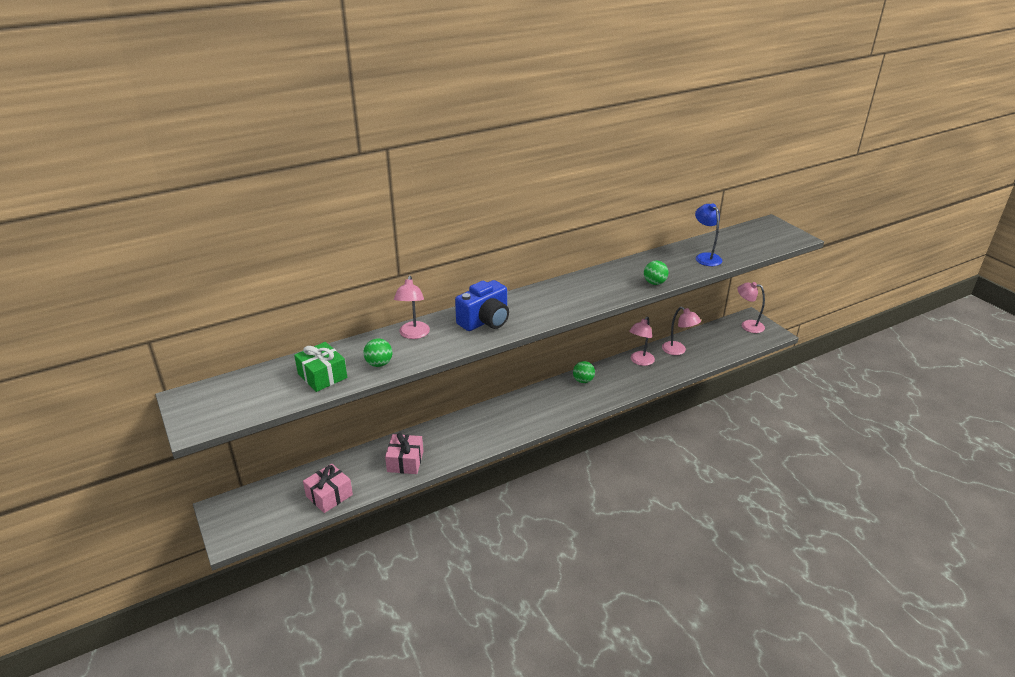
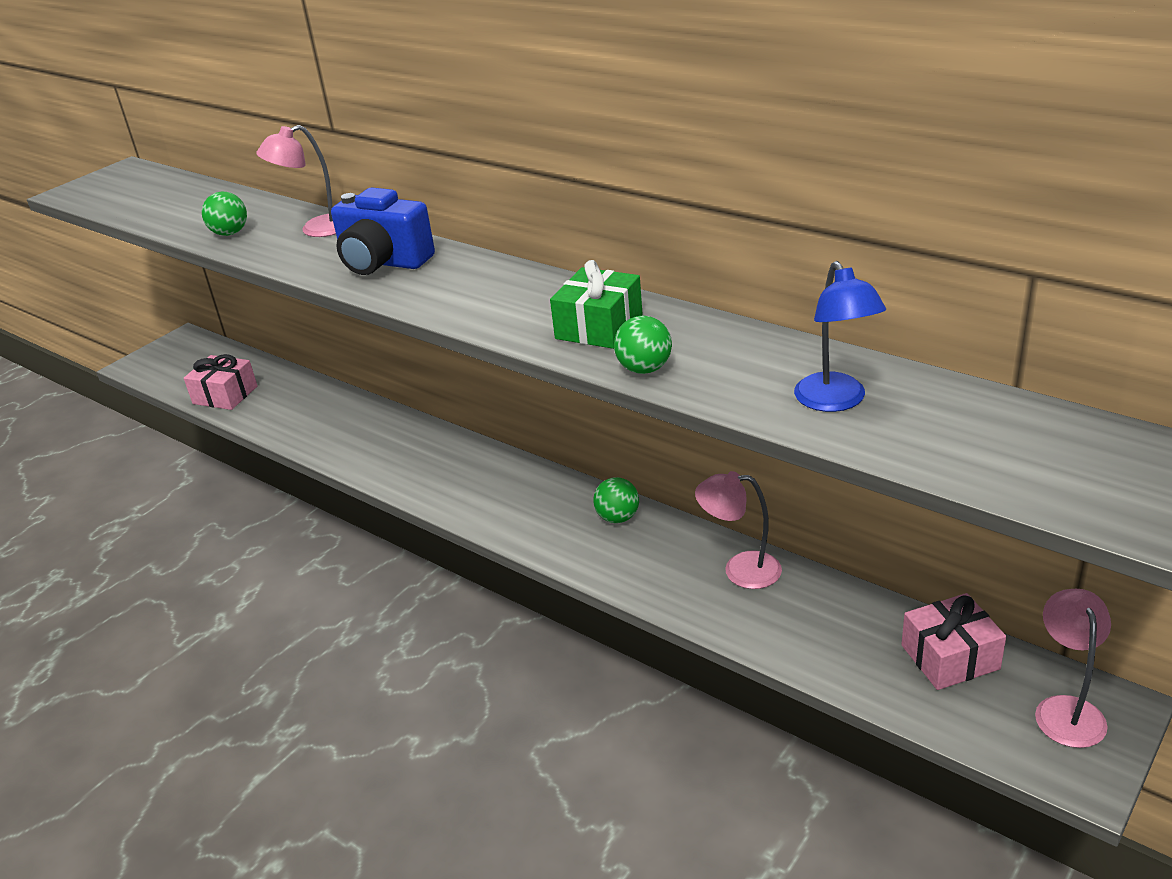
camera: 70 degrees right, 0 degrees up
(322, 376) = (189, 213): green gift -> green gift (599, 327)
(405, 461) = (312, 422): pink gift -> pink gift (950, 657)
(678, 351) = (829, 614): pink lamp -> none
(705, 257) = (835, 401): blue lamp -> blue lamp turned 120 degrees clockwise

